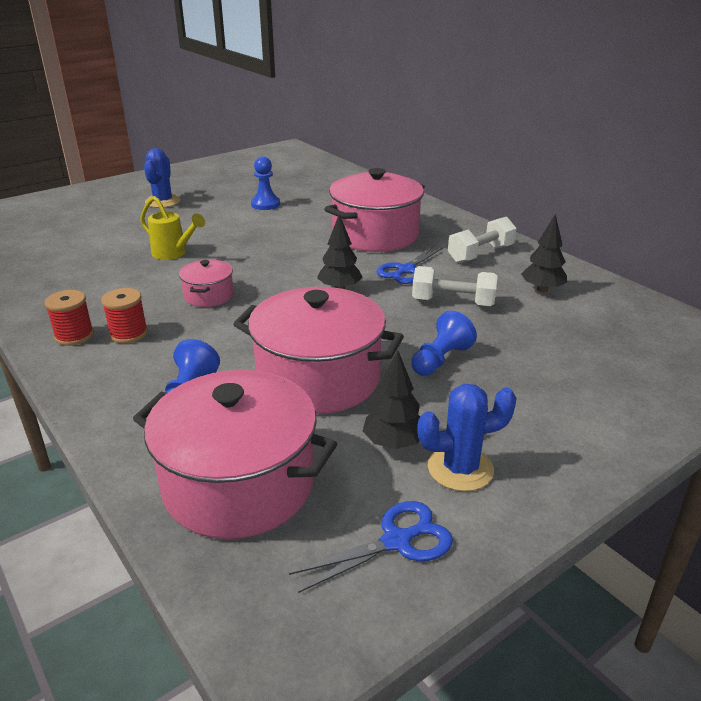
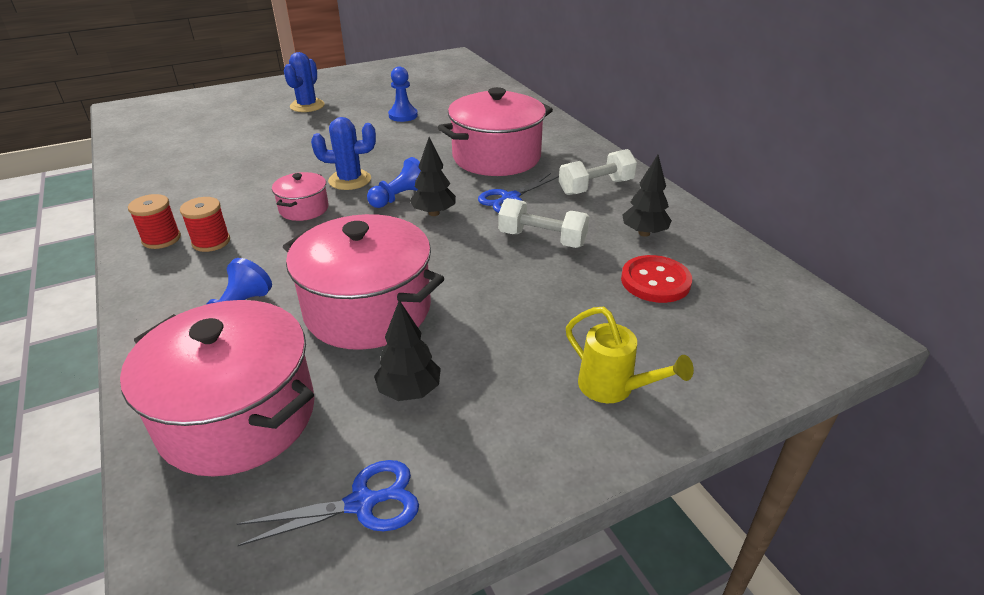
camera: 10 degrees right, 5 degrees up
(174, 254) = (292, 161): yellow watering can -> yellow watering can (614, 388)
(440, 359) = (500, 302): blue pawn -> blue pawn (400, 198)
(460, 468) = (464, 429): blue cactus -> blue cactus (350, 180)
(570, 328) = (655, 281): none -> red button

